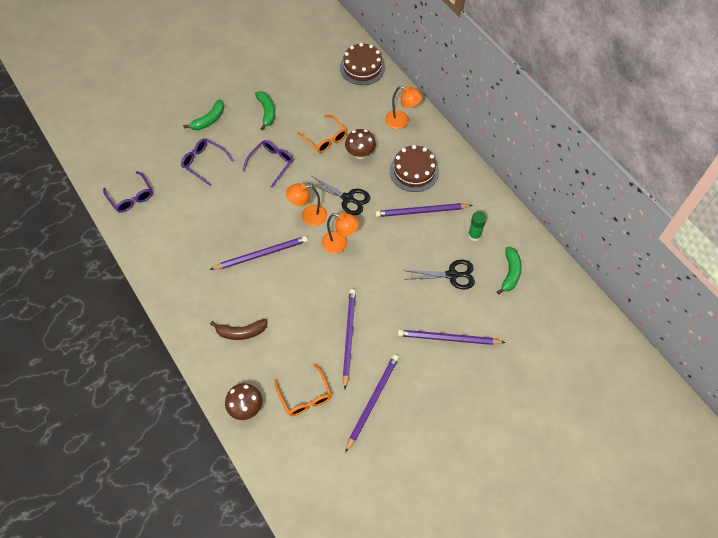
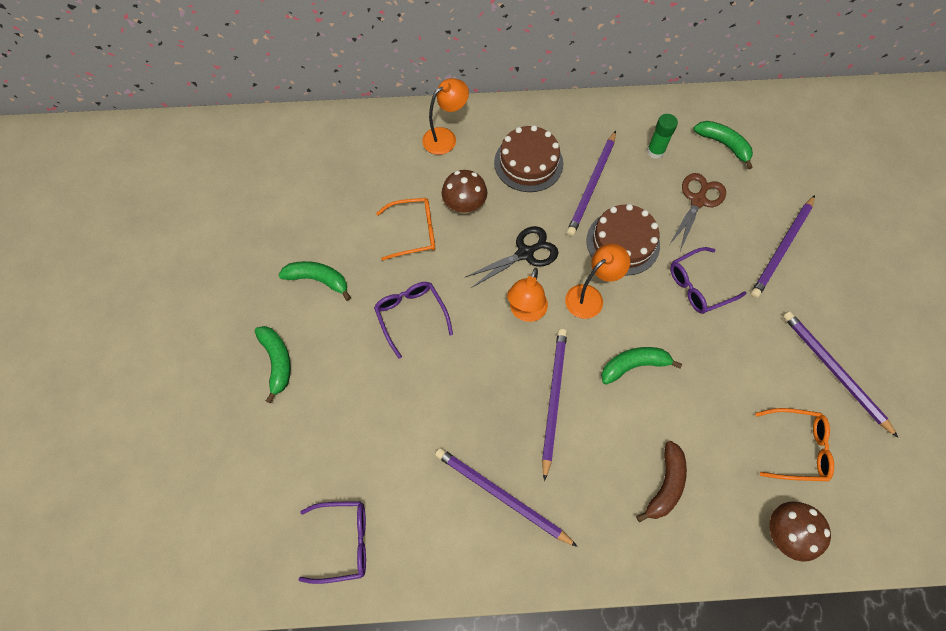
camera: 60 degrees left, 5 degrees up
(204, 163) = (351, 404): purple glasses -> purple glasses (699, 286)
(308, 286) = (634, 365): none -> green banana
(349, 336) = (732, 353): purple pencil -> purple pencil (501, 496)
(362, 67) = (329, 135): brown cake -> brown cake (623, 242)
(452, 275) = (698, 201): black scissors -> brown scissors

